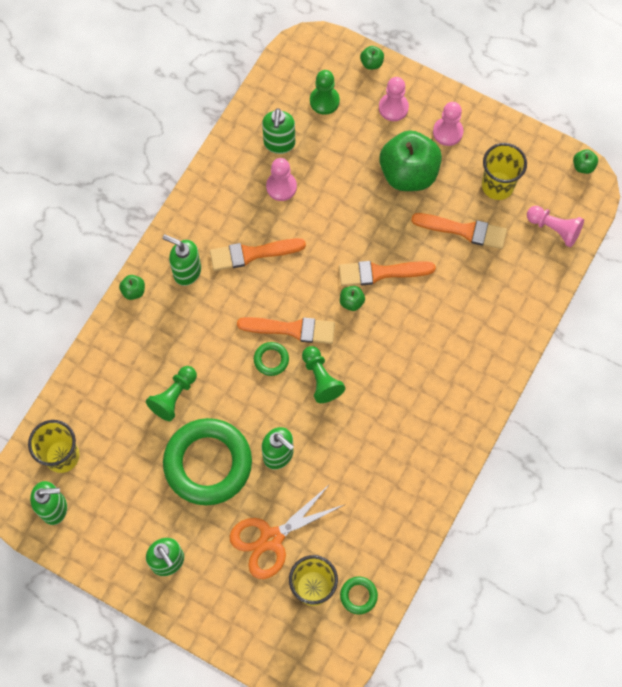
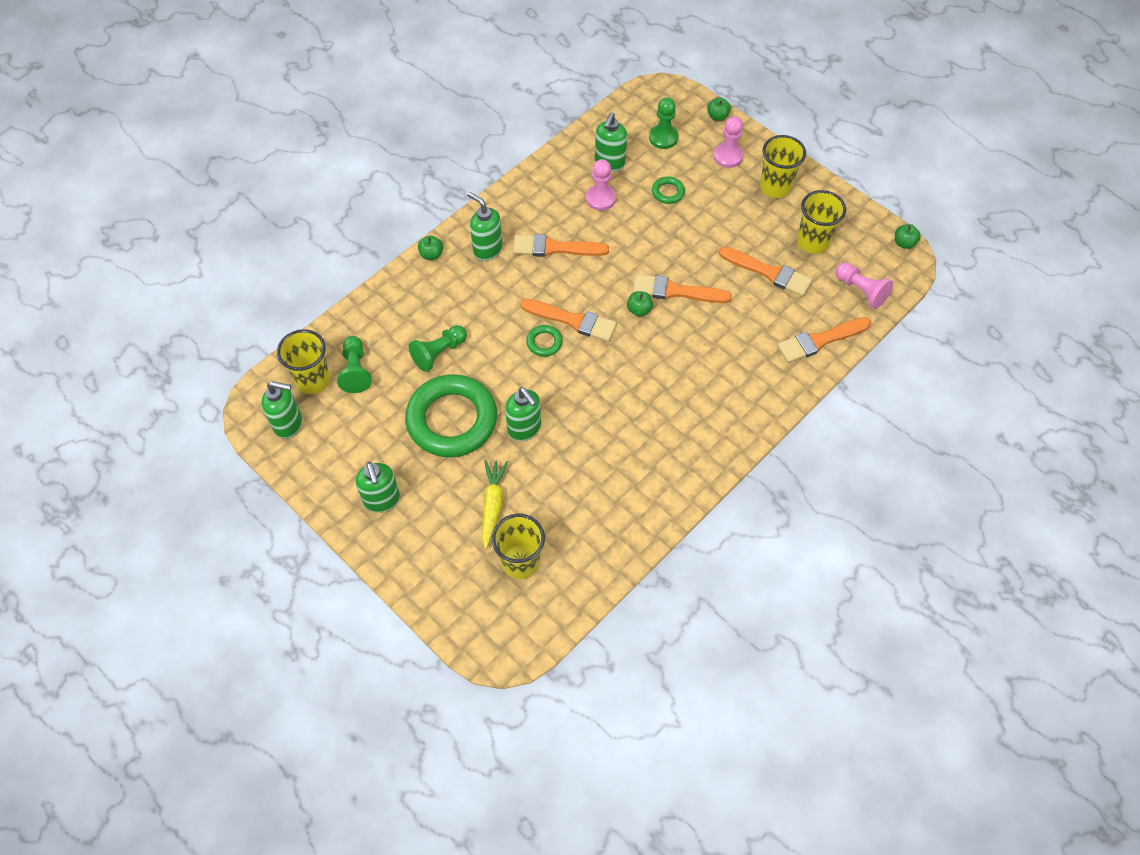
camera: 15 degrees right, 10 degrees down
(271, 539) = (492, 504): orange scissors -> yellow carrot
(321, 378) = (588, 370): green pawn -> green pawn (356, 371)
(358, 595) = (565, 581): green ring -> green ring (668, 192)
(408, 173) = (727, 213): green apple -> none
(447, 132) = (775, 187): pink pawn -> yellow cup
(528, 292) = (819, 341): none -> orange brush

